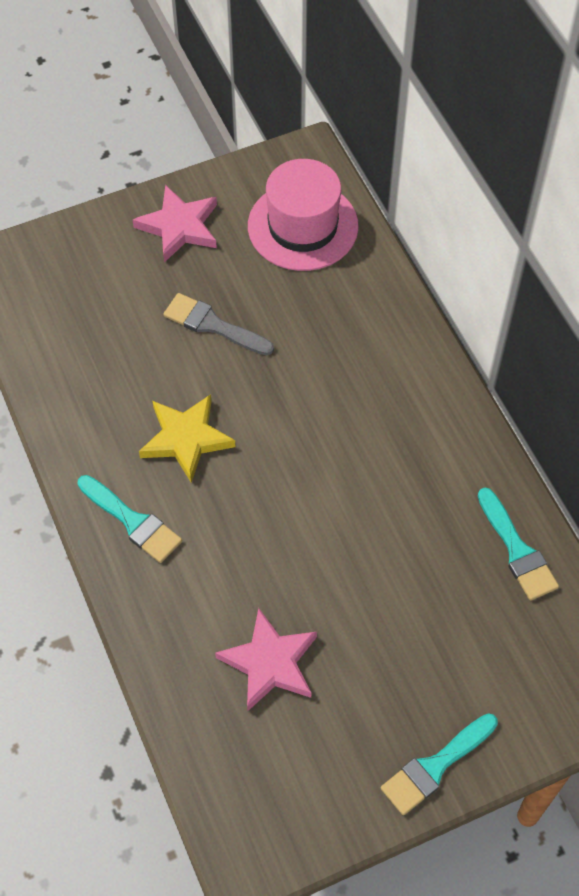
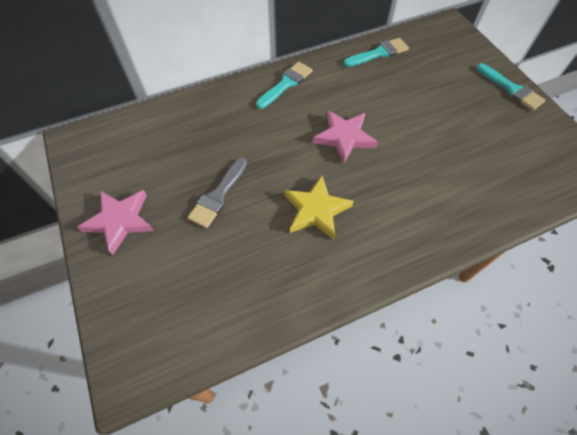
camera: 90 degrees left, 0 degrees up
(132, 521) = (387, 242): turquoise brush -> turquoise brush (286, 84)
(270, 663) = (474, 160): pink star -> pink star (344, 137)
(303, 226) = (138, 143): pink hat -> none

